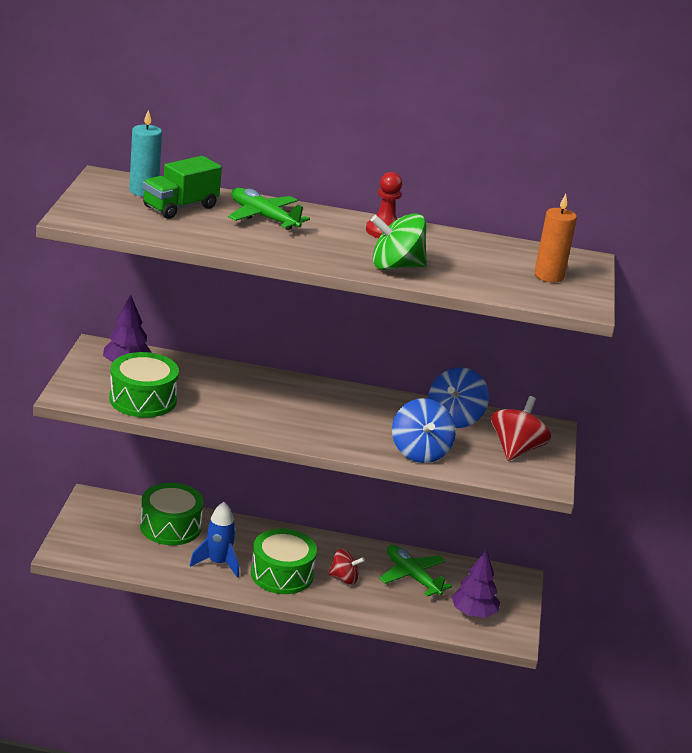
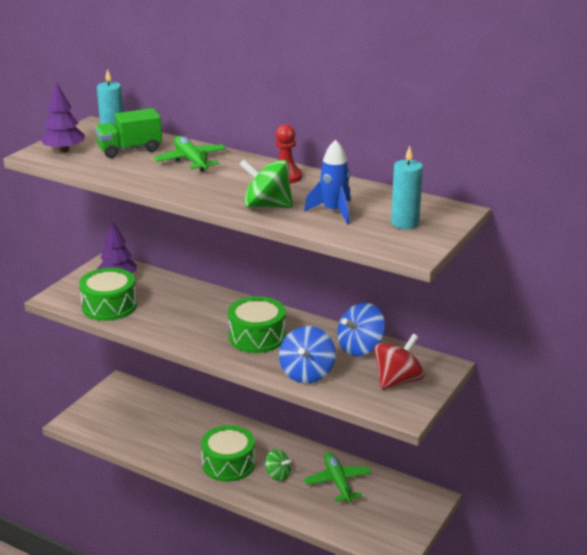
camera: 25 degrees right, 0 degrees up
(170, 527) = (164, 413): green drum -> green drum (257, 337)
(218, 563) = (183, 447): blue rocket -> blue rocket (334, 211)
(344, 578) = (278, 475): red spinning top -> green spinning top
(473, 613) = (373, 523): purple tree -> purple tree (64, 150)
(549, 276) = (405, 223): orange candle -> turquoise candle

